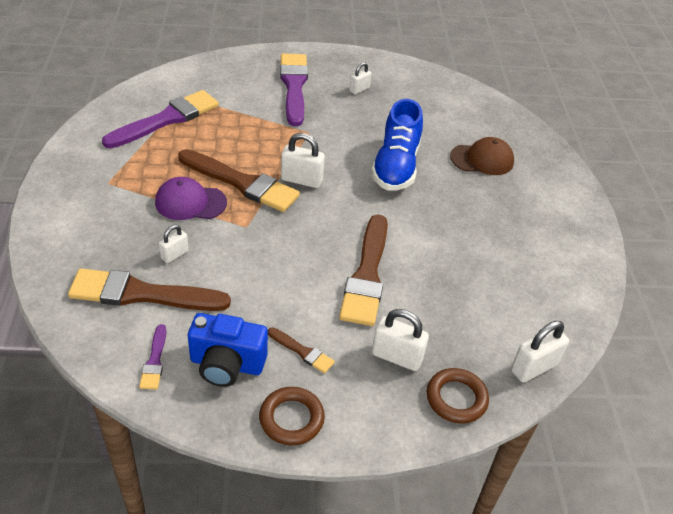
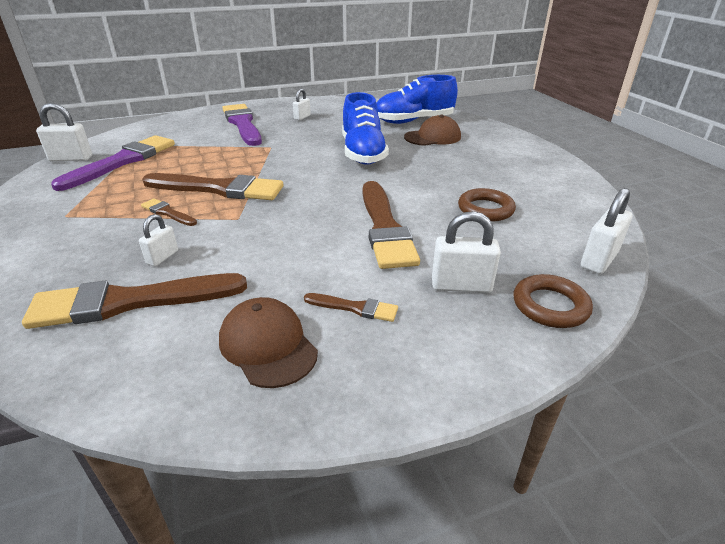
camera: 15 degrees left, 10 degrees down
(154, 361) = (166, 368): purple brush -> none
(190, 202) = (167, 213): purple cap -> brown brush
(227, 364) = (268, 345): blue camera -> brown cap
(291, 419) = (380, 381): brown ring -> brown ring (485, 209)
(301, 180) = (280, 176): white padlock -> white padlock (71, 159)
(476, 126) = (413, 121): none -> blue shoe

